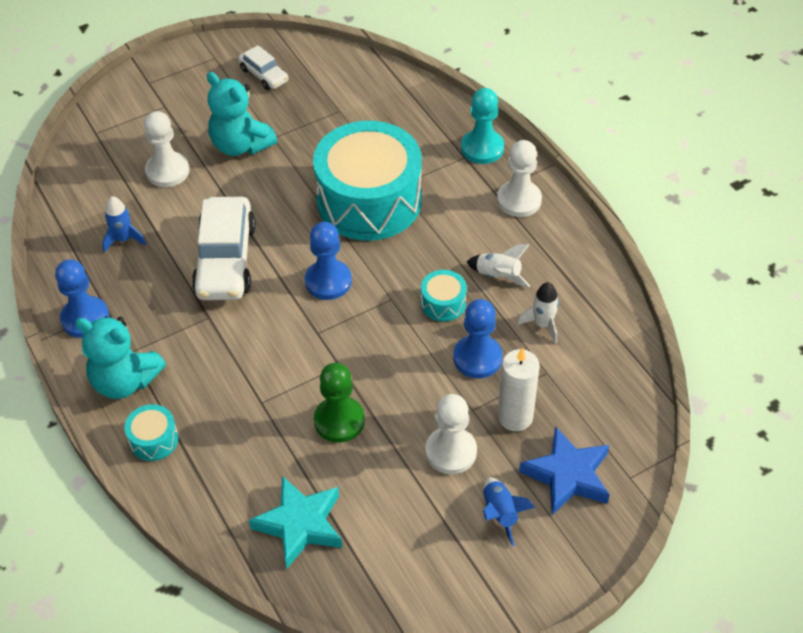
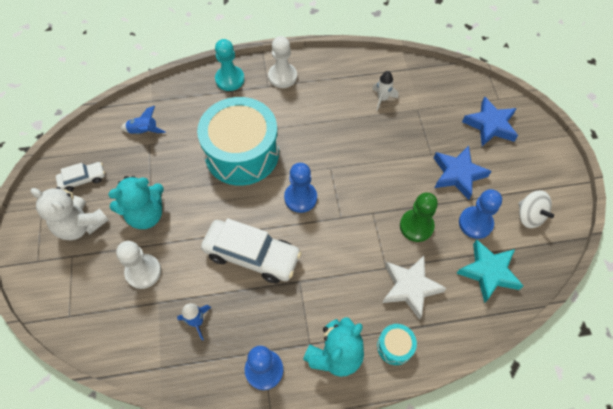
camera: 70 degrees left, 10 degrees up
(204, 97) = (80, 225): none -> white teddy bear
(242, 436) = (410, 287): none -> white star
(418, 561) = (529, 216): none -> white spinning top
(443, 303) = (346, 141): turquoise drum -> none
(451, 452) = (458, 174): white pawn -> blue star
(477, 358) = (394, 138): blue pawn -> blue pawn (475, 223)
(498, 276) = (337, 107): white rocket -> none
(500, 514) = (507, 165): blue rocket -> blue rocket (144, 131)
(515, 417) = (443, 135): white candle -> none

